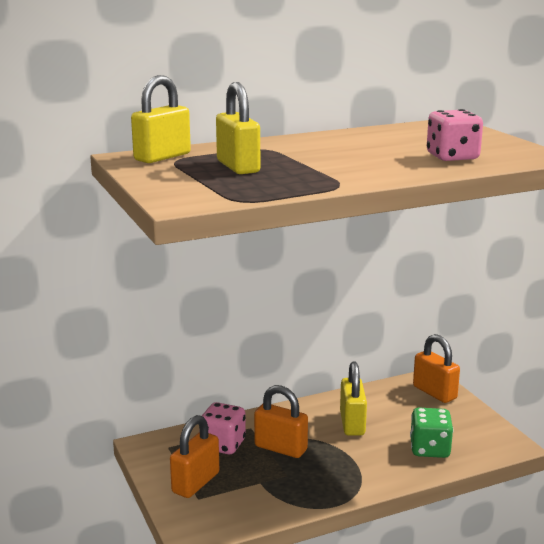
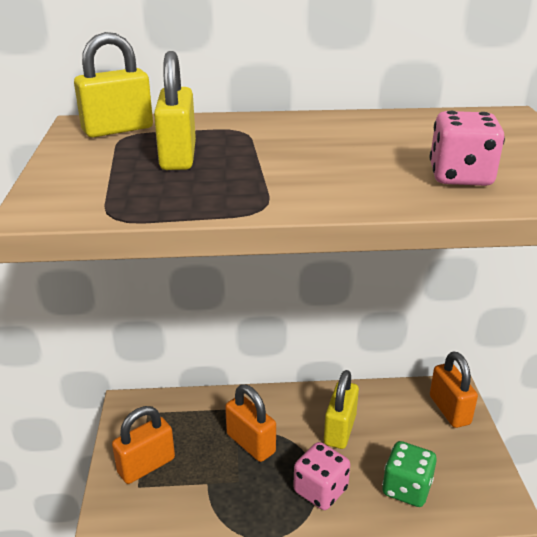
camera: 20 degrees right, 10 degrees up
(223, 445) = (198, 423): pink dice -> pink dice (320, 490)

